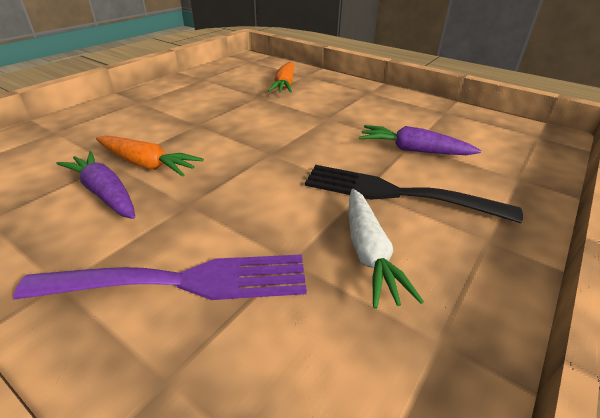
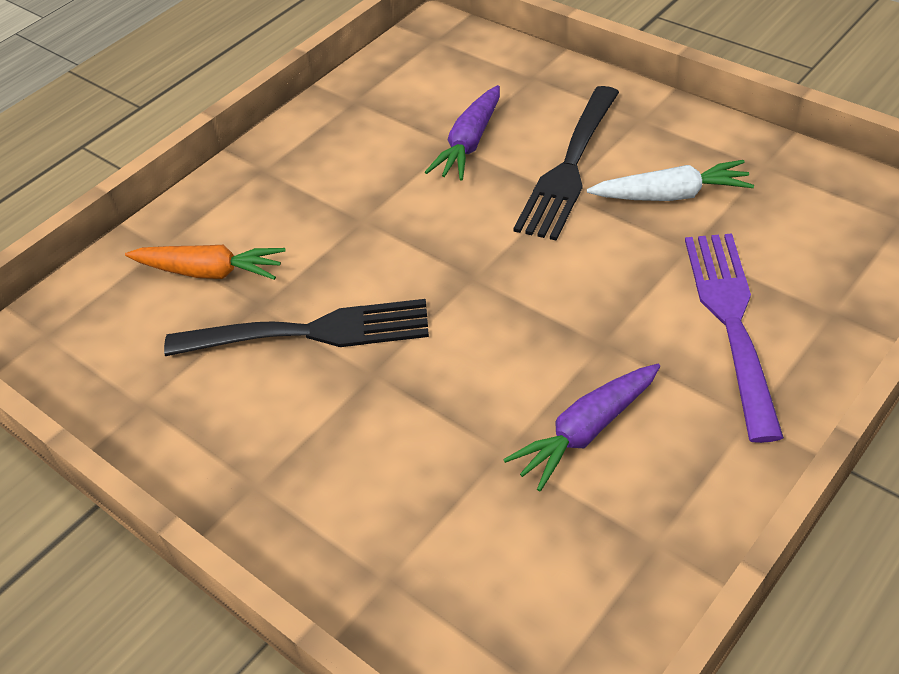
camera: 80 degrees left, 10 degrees up
(147, 164) = (508, 406): orange carrot -> none
(234, 108) = (311, 332): none -> black fork

